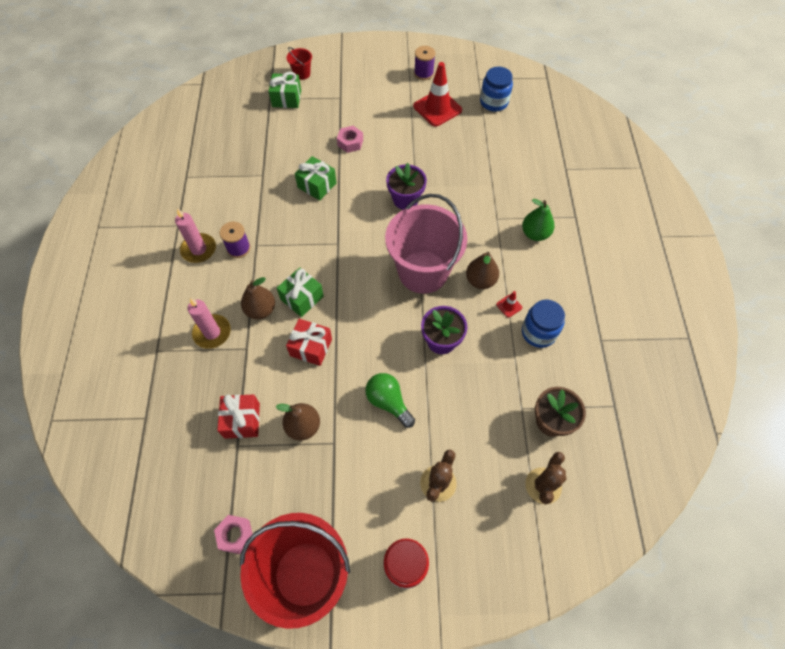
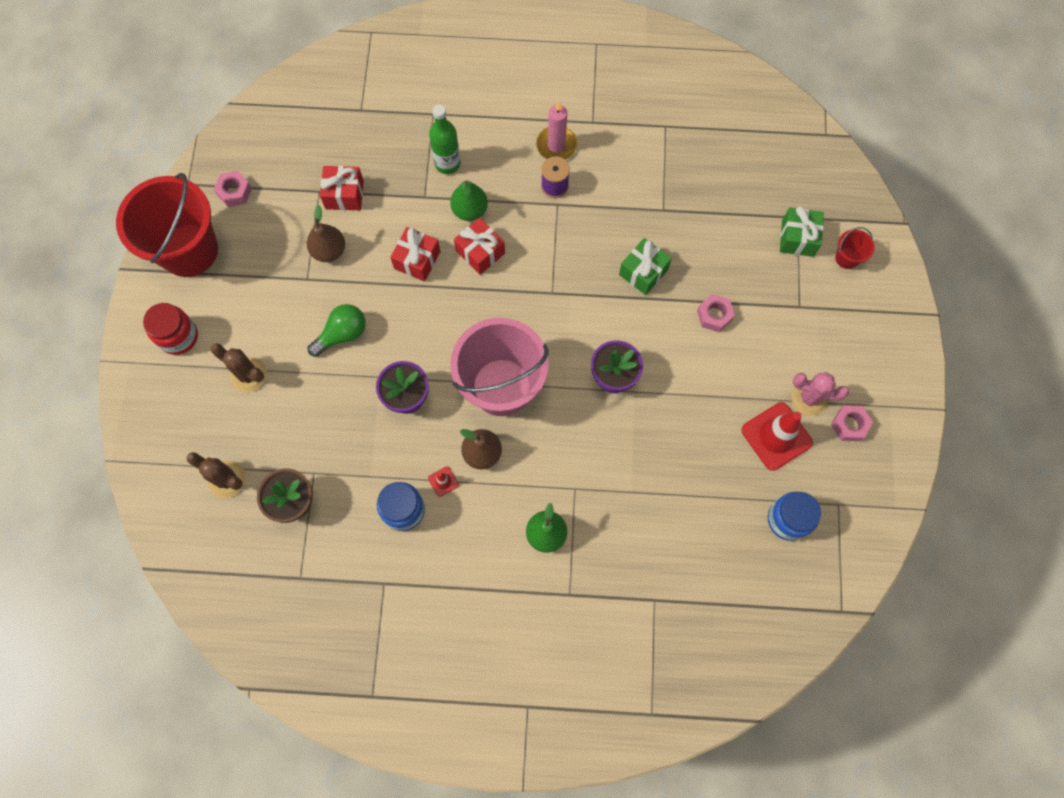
camera: 95 degrees right, 10 degrees up
(212, 332) = (447, 163): pink candle -> green bottle
(261, 310) = (470, 210): brown pear -> green pear
(302, 298) = (480, 252): green gift -> red gift
(407, 92) = (809, 398): none -> pink cactus
(423, 73) = (849, 425): purple spool -> pink nut

